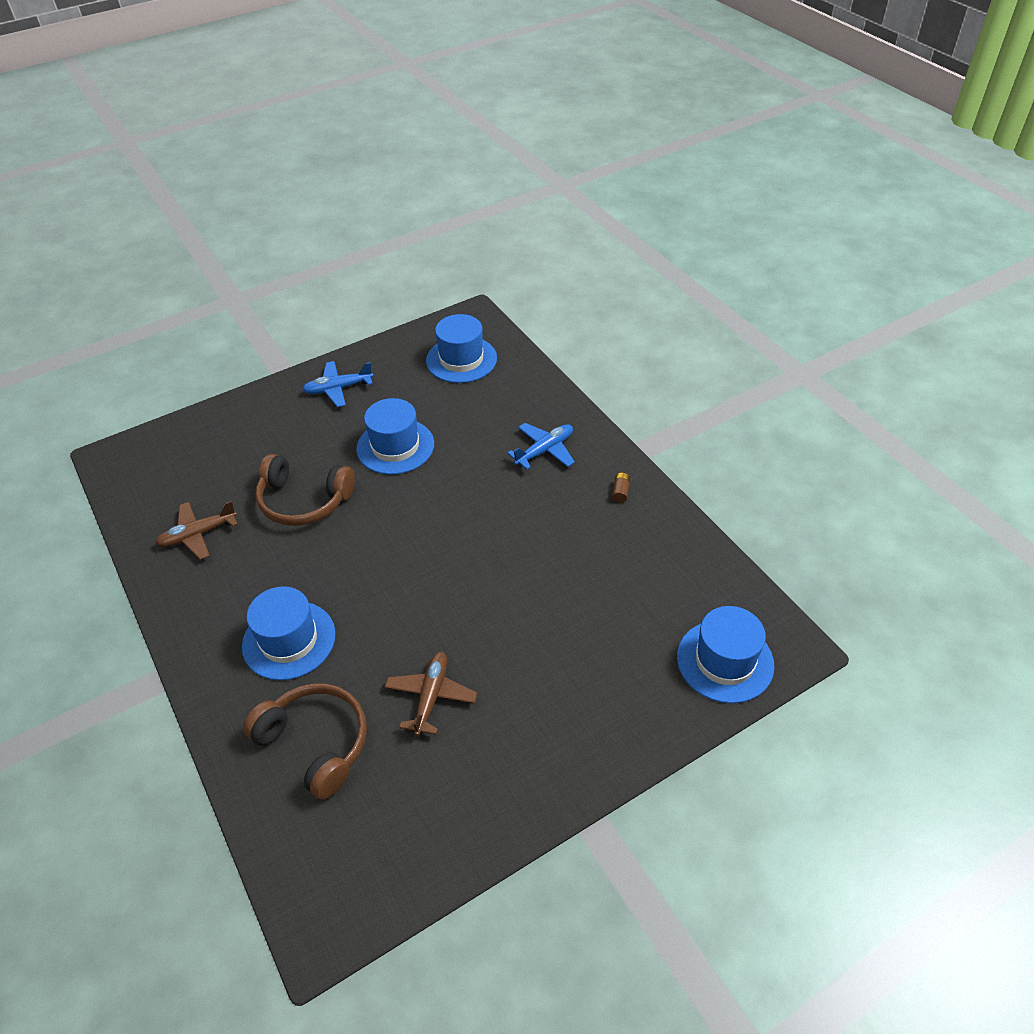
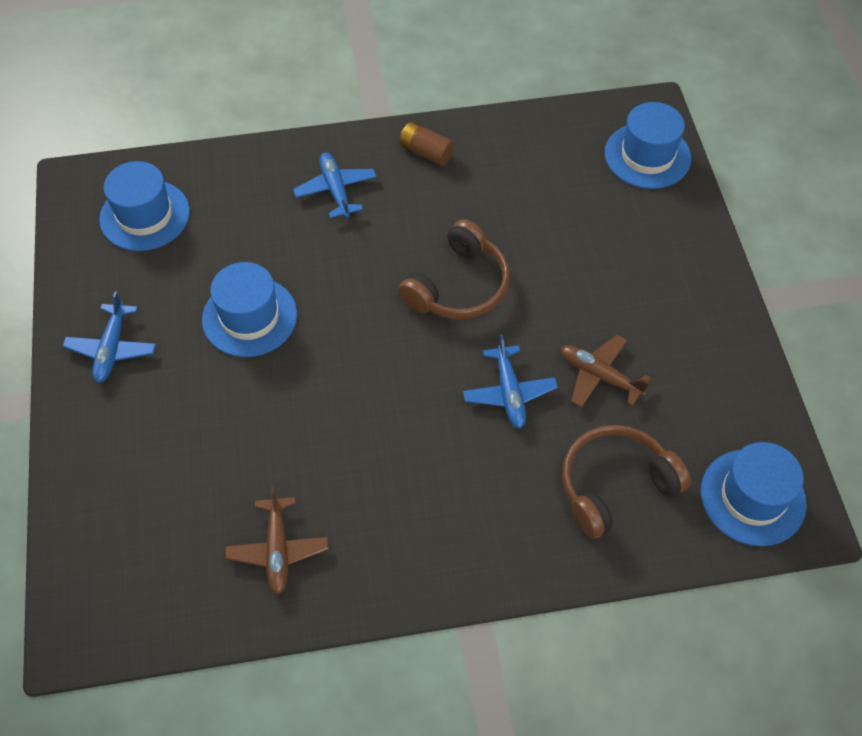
camera: 70 degrees left, 10 degrees up
(289, 640) = (480, 483): blue hat -> blue hat (752, 497)
(304, 500) = (284, 427): brown headphones -> brown headphones (458, 286)
(387, 632) = (509, 392): none -> blue plane
(620, 492) = (426, 152): brown battery -> brown battery, size x1.67

